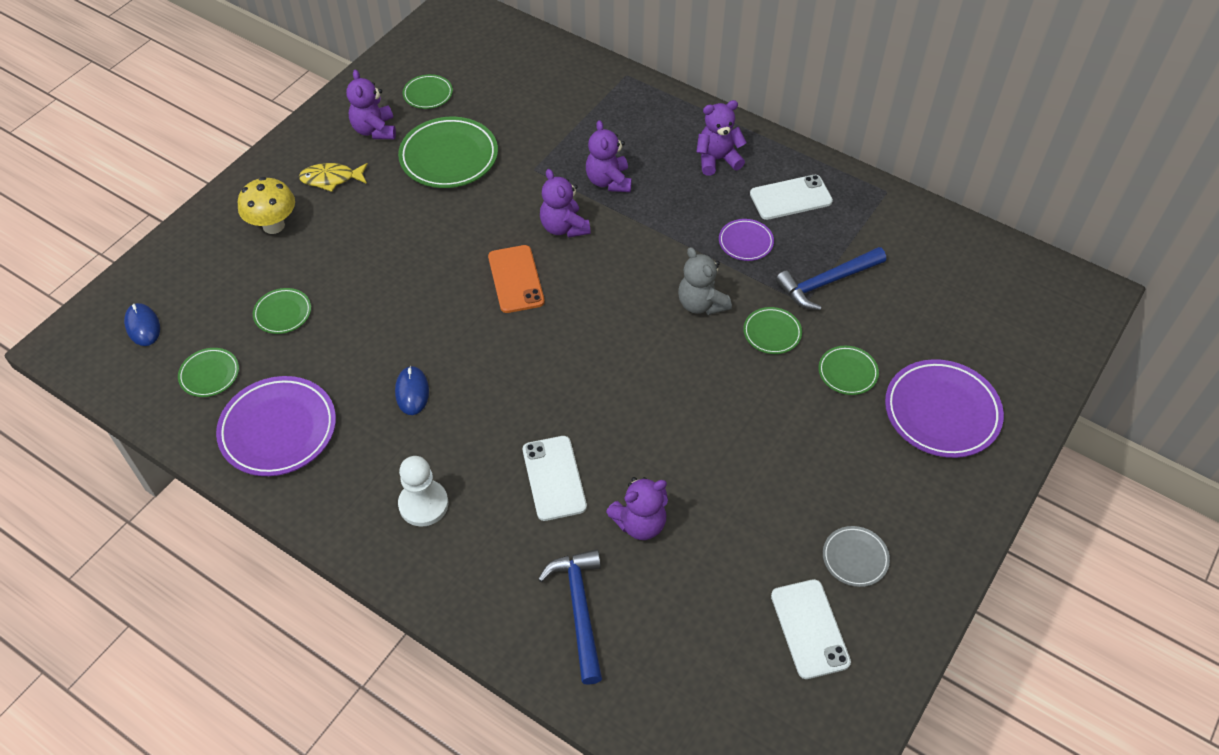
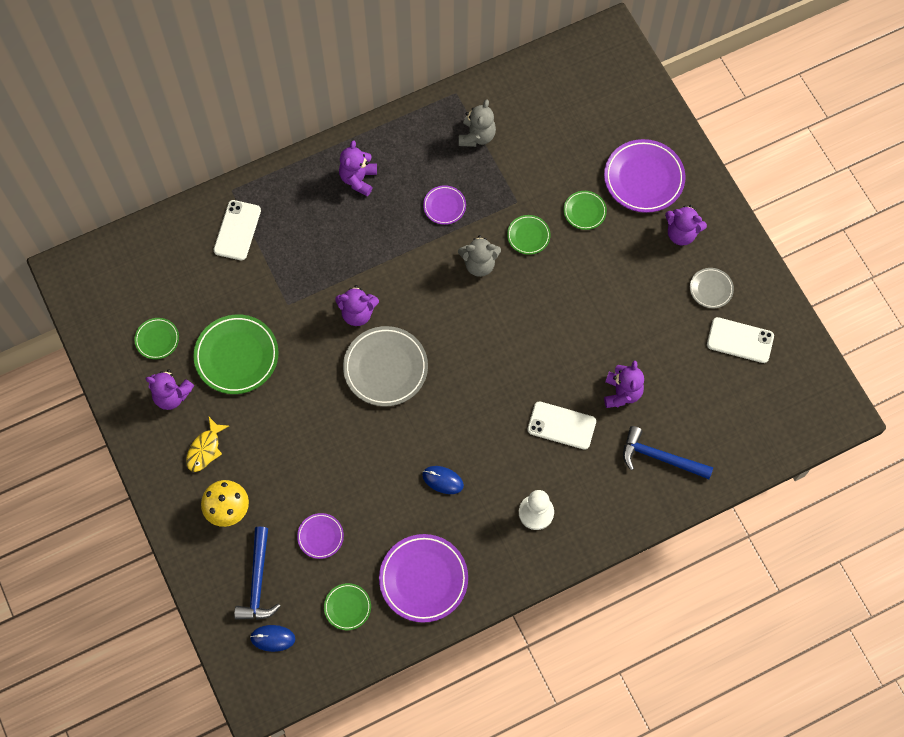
camera: 60 degrees left, 15 degrees up
(283, 313) = (320, 536): green plate -> purple plate
(516, 279) = (385, 368): orange phone -> grey plate
(608, 181) = (332, 261): purple teddy bear -> purple teddy bear (681, 233)
(790, 197) = (423, 154): white phone -> white phone (237, 230)
(826, 282) = (508, 179): blue hammer -> blue hammer (257, 582)
(852, 232) = (477, 136): none -> grey teddy bear

